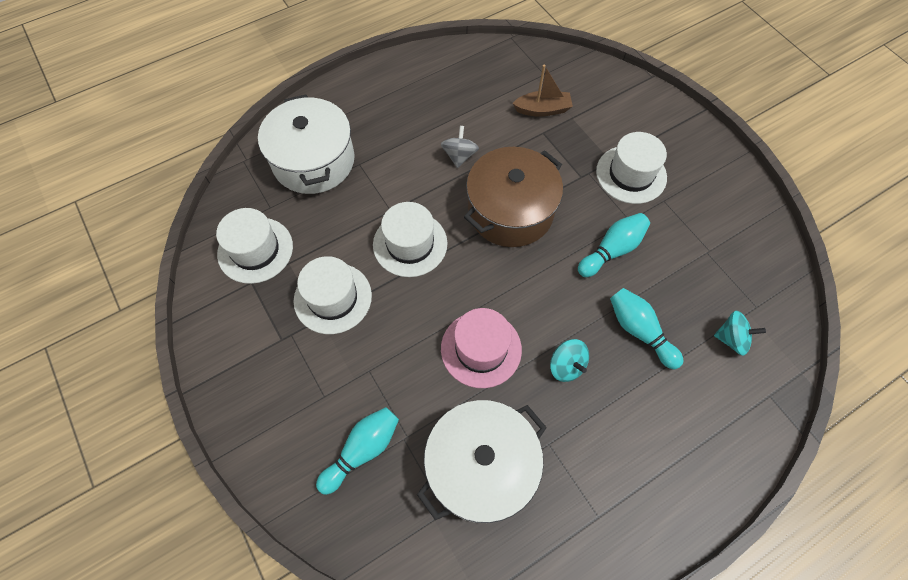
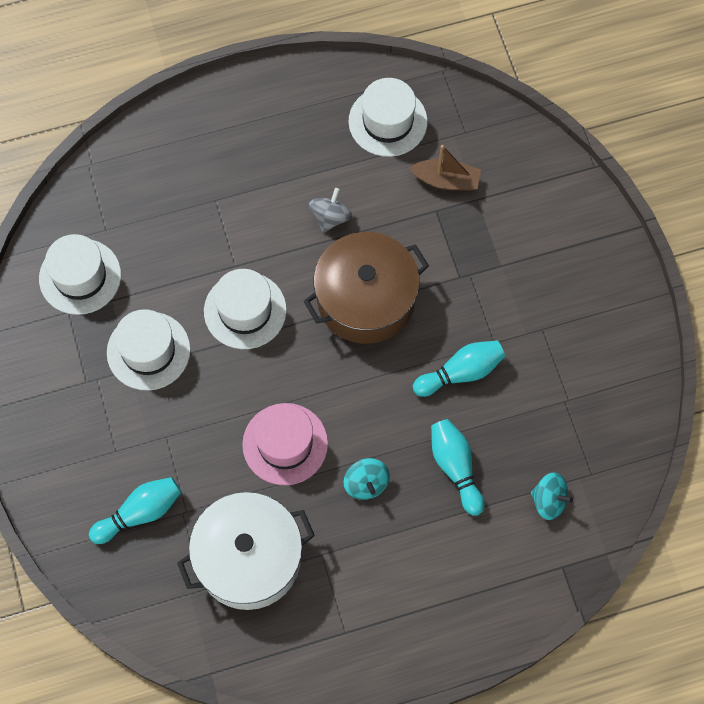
camera: 15 degrees right, 5 degrees up
(314, 161) = (166, 184): white pot -> none
(631, 174) = (517, 288): white hat -> white hat (388, 121)

